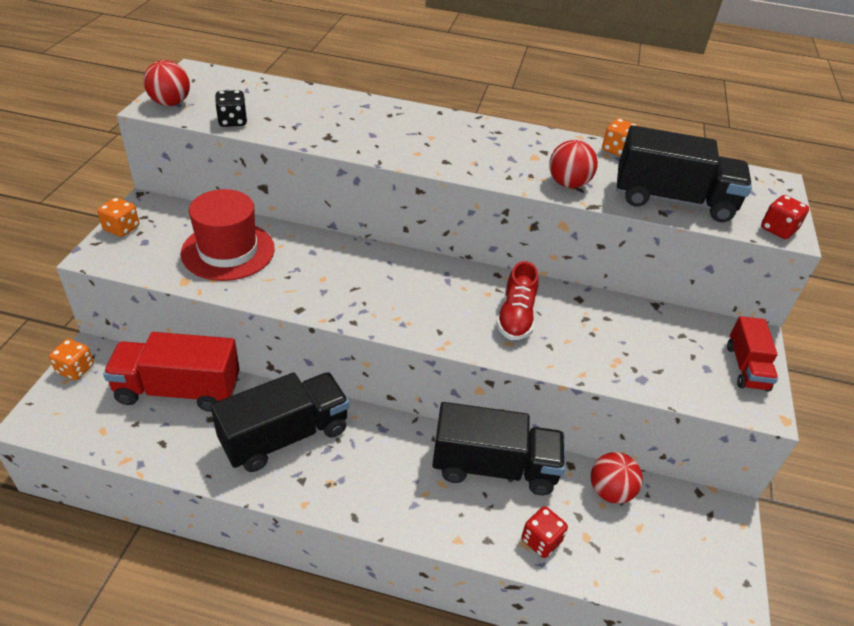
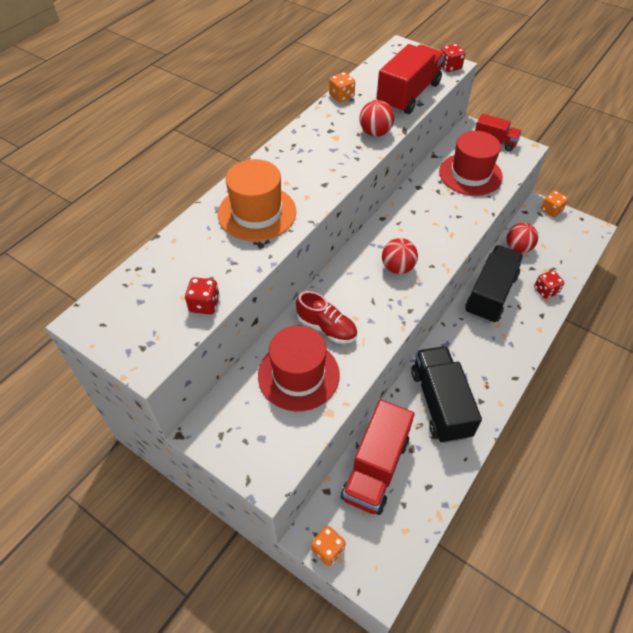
camera: 65 degrees left, 10 degrees up
(122, 228) = (233, 455): orange dice -> orange dice (551, 210)
(170, 103) = (145, 349): red ball -> red ball (397, 268)
(232, 121) = (204, 304): black dice -> red dice
(373, 127) = (257, 213): none -> orange hat
(516, 317) = (428, 223): red shoe -> red shoe (326, 328)
(647, 348) = (470, 174): none -> red hat
(672, 200) = (408, 95): black truck -> red truck

